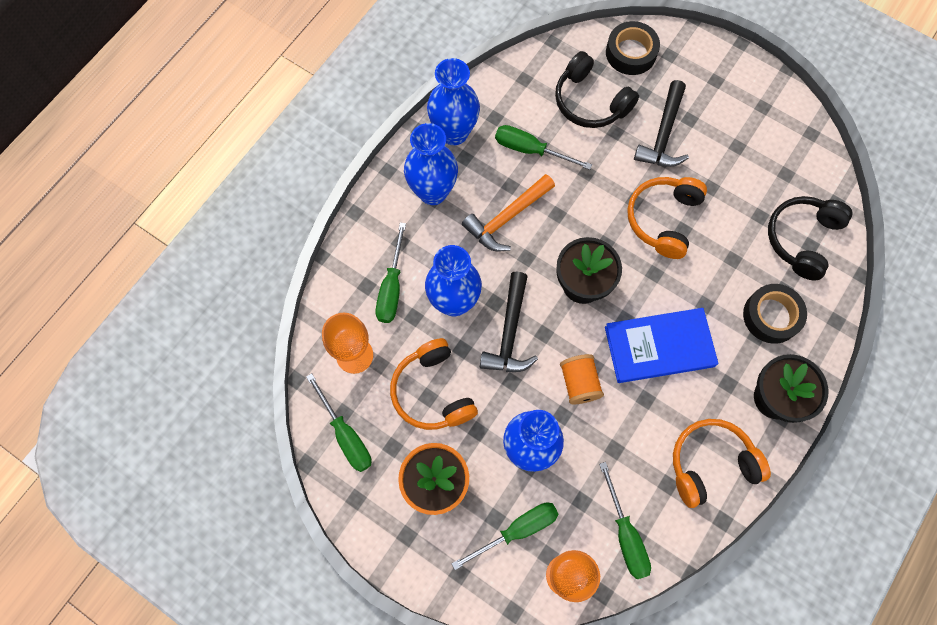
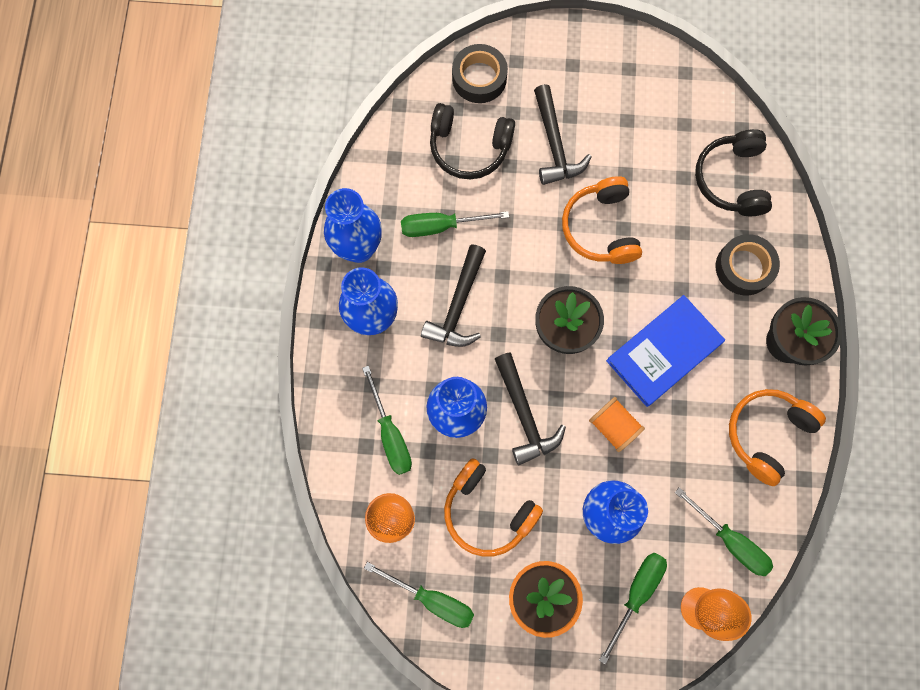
camera: 30 degrees left, 5 degrees up
(507, 218) = (458, 305): orange hammer -> black hammer

